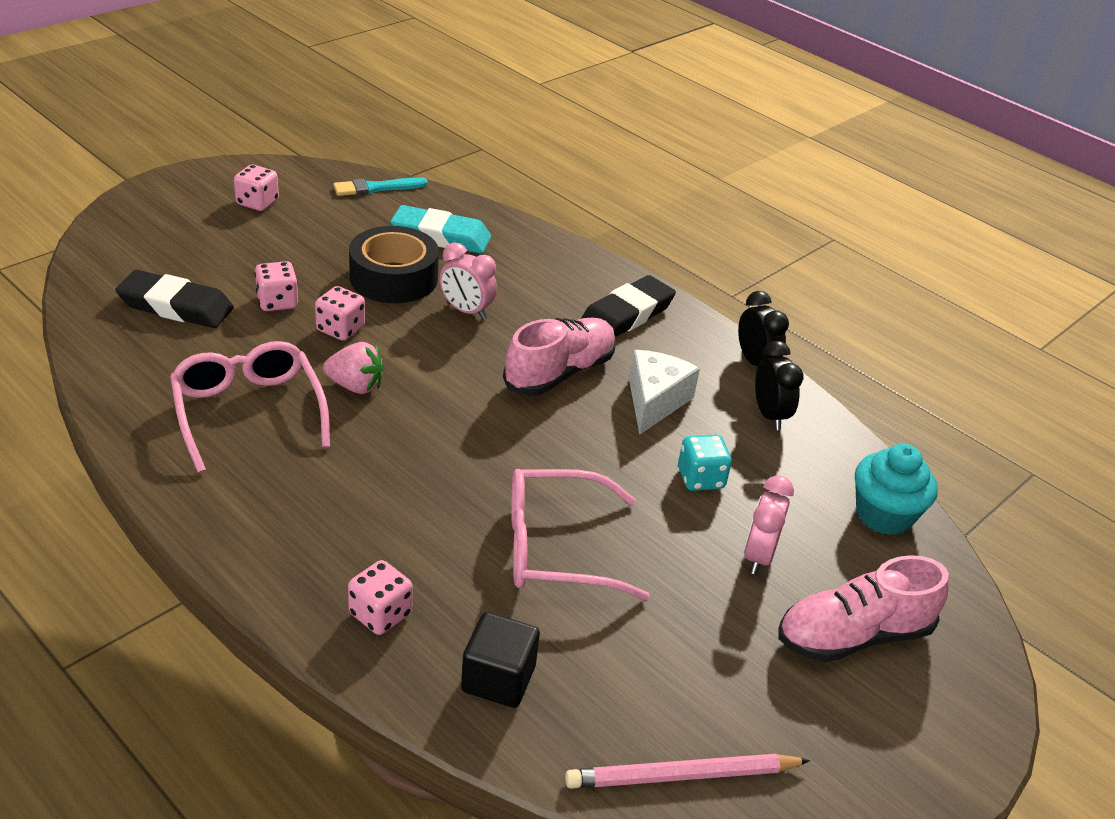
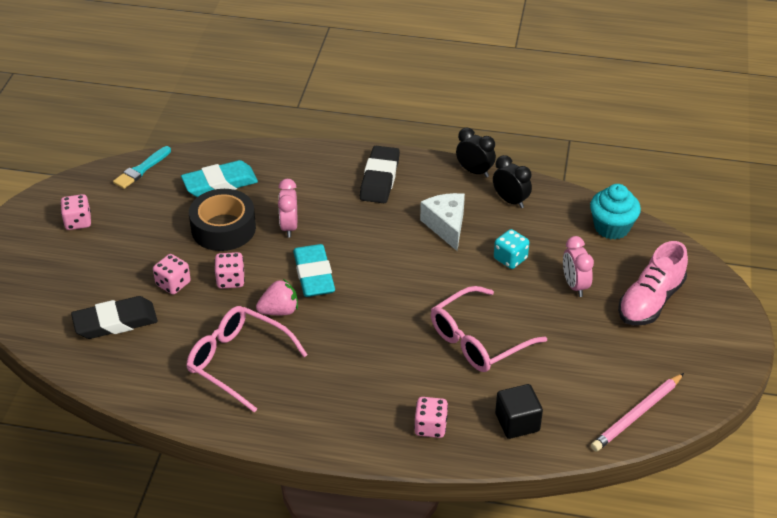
camera: 30 degrees left, 5 degrees up
(437, 371) = (314, 275): none -> turquoise eraser
(466, 311) = (289, 227): pink clock -> pink clock turned 90 degrees clockwise
(560, 373) = (380, 237): pink shoe -> none

